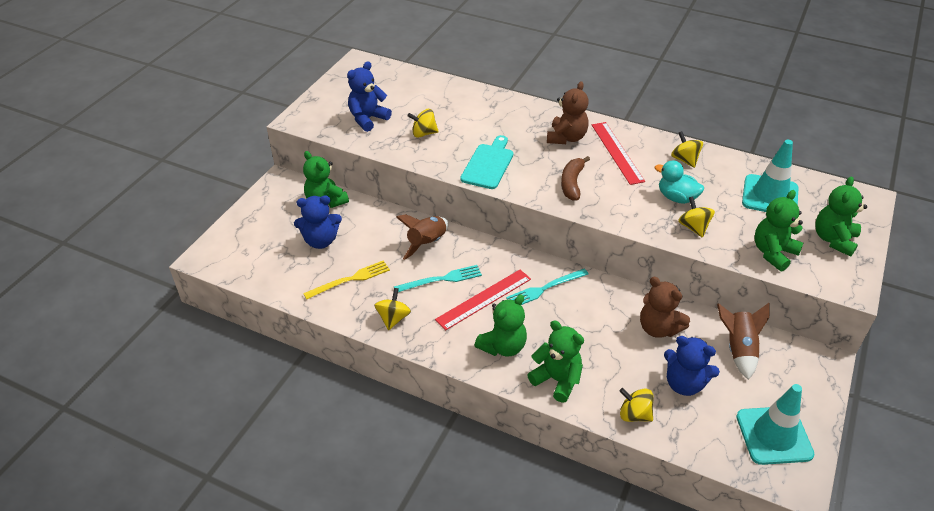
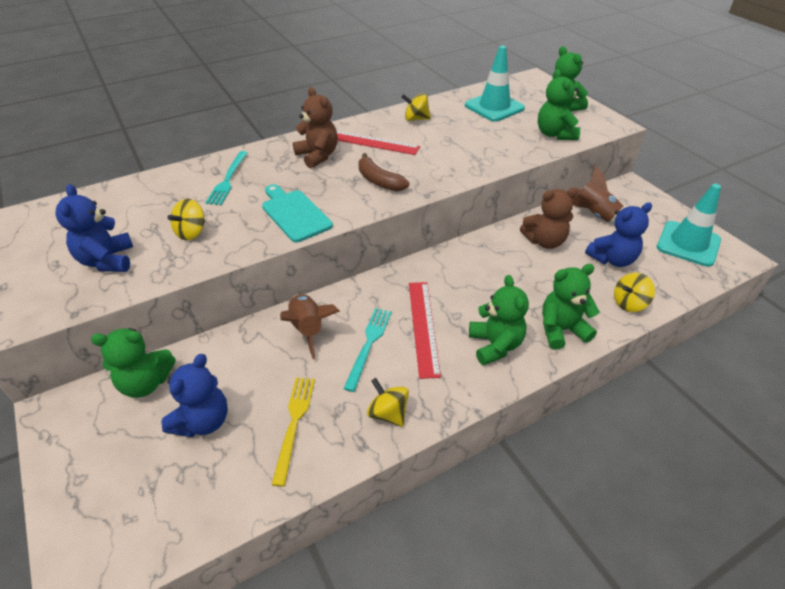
camera: 55 degrees left, 0 degrees up
(545, 288) = (446, 280): turquoise fork -> turquoise fork (228, 180)
(676, 198) = (454, 142): turquoise duck -> none
(693, 227) = (495, 151): yellow spinning top -> none

